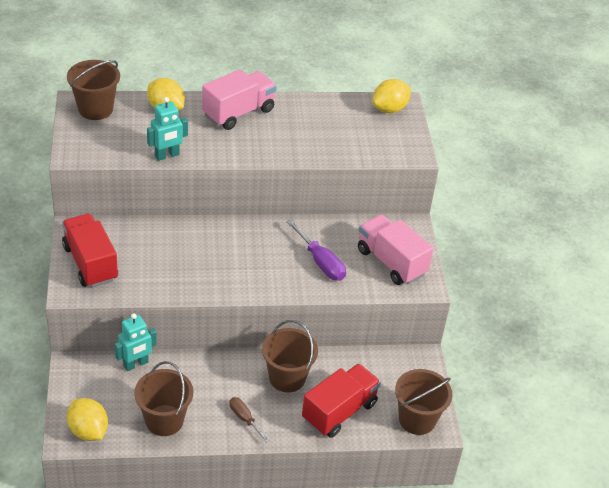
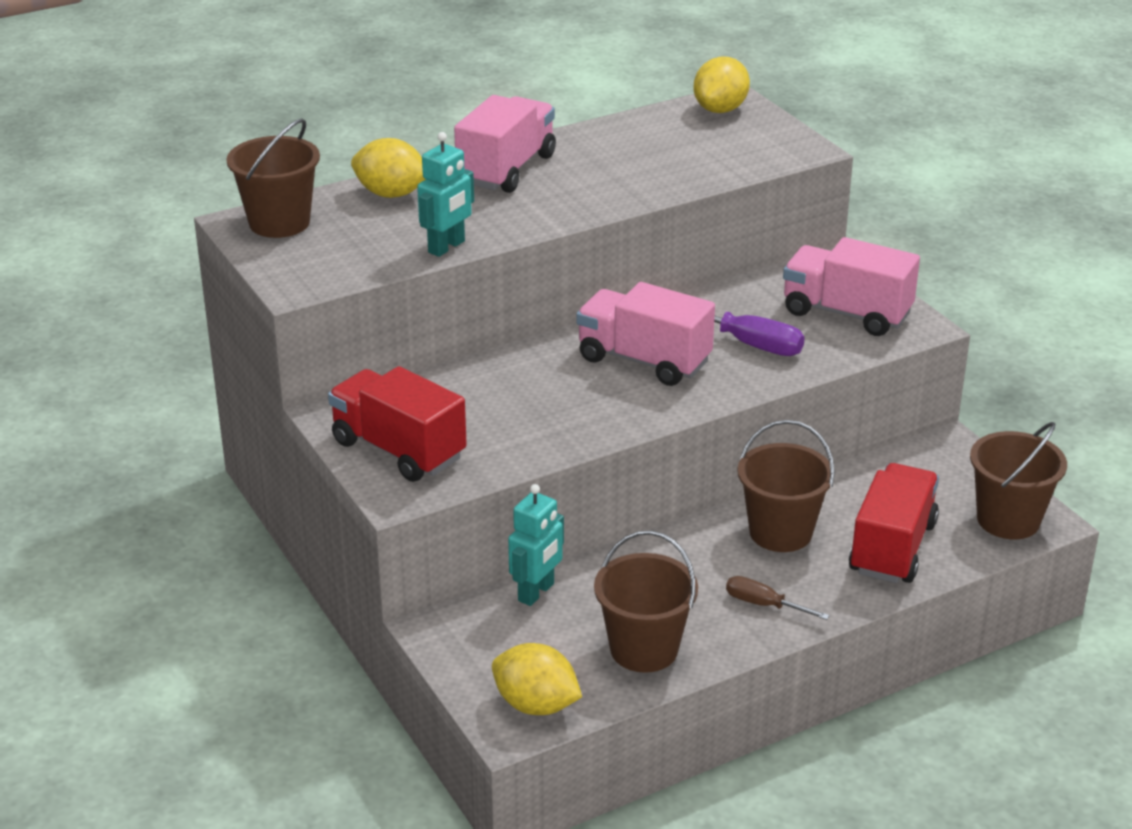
camera: 20 degrees left, 10 degrees down
(256, 253) = (643, 360): none -> pink truck

